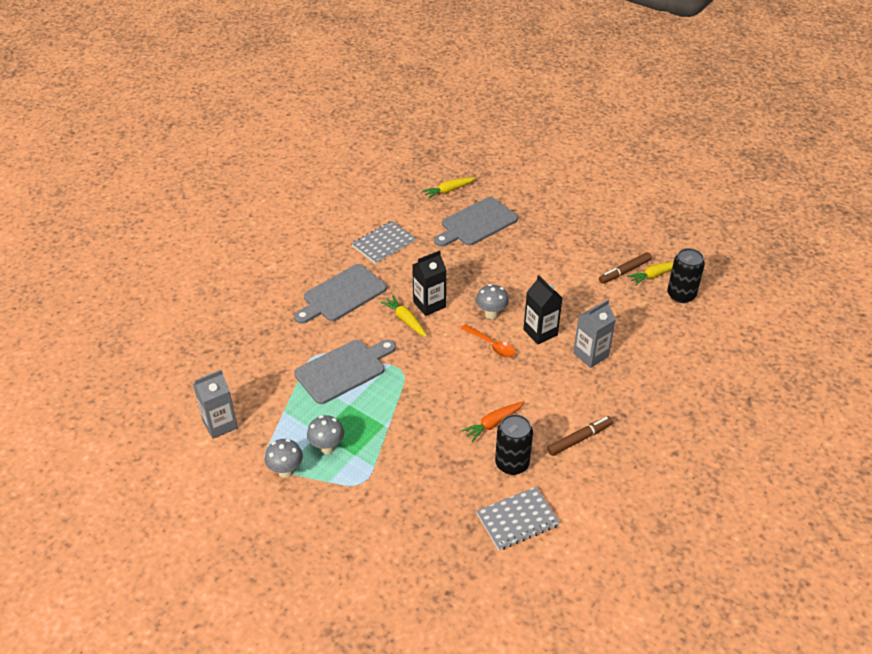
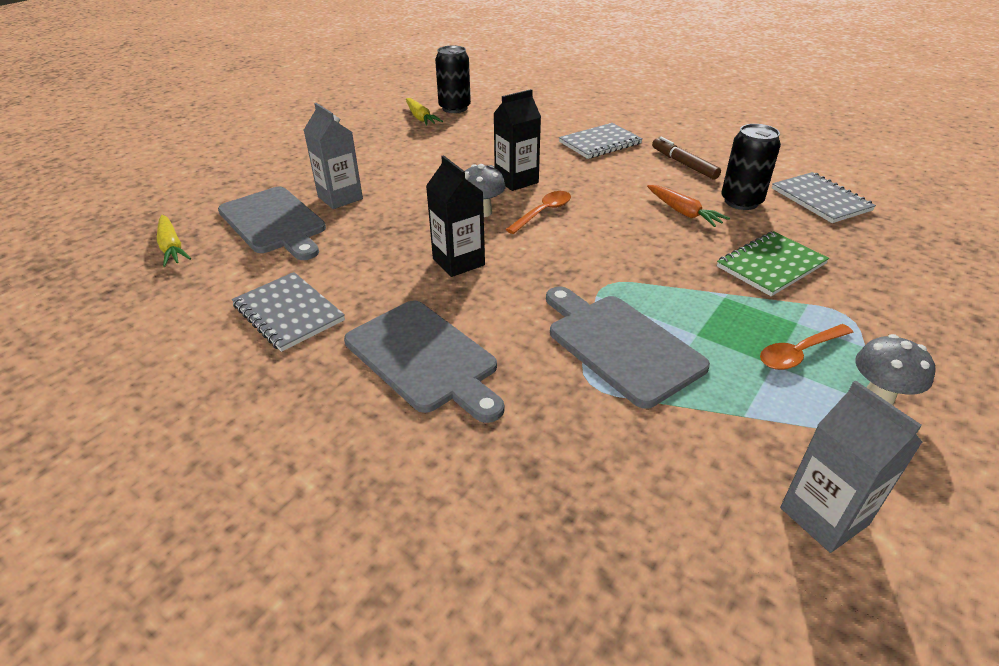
camera: 90 degrees left, 5 degrees down
(327, 447) = (799, 353): grey mushroom -> orange spoon
(405, 320) = (494, 283): yellow carrot -> none
(419, 458) = (771, 265): none -> green notebook
(590, 355) = (552, 154): grey carton -> grey carton (340, 198)
(617, 387) = (600, 143): none -> grey notebook
(624, 271) = (411, 131): brown marker -> none

